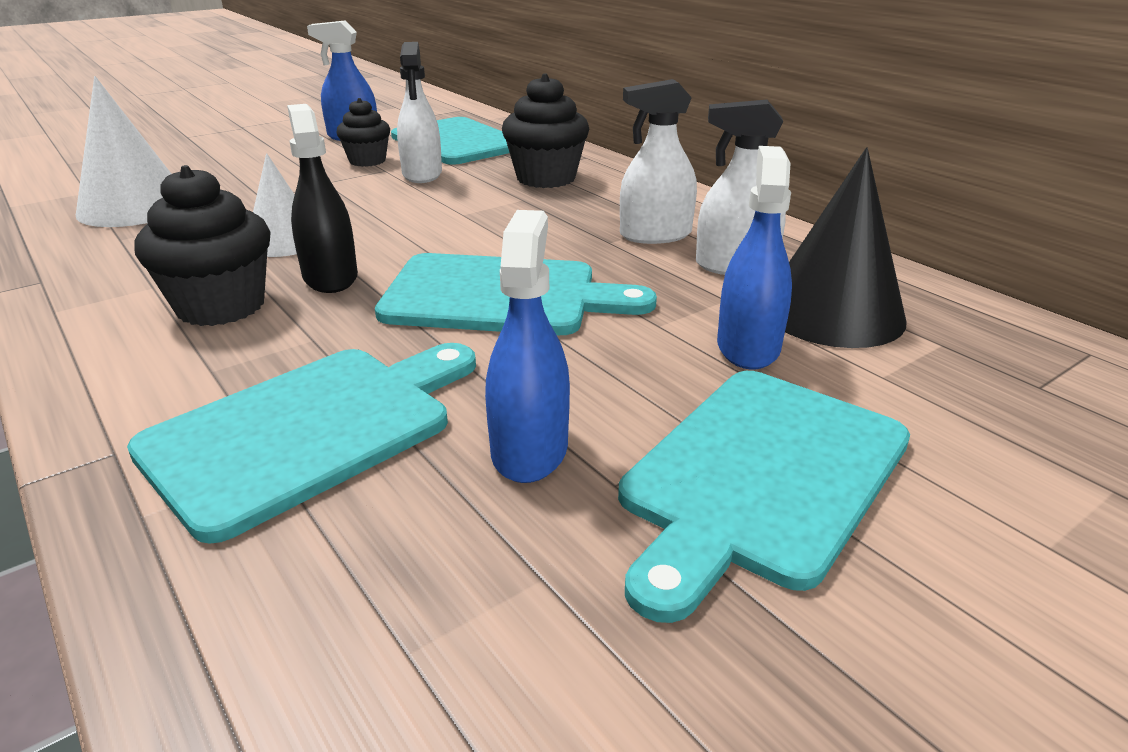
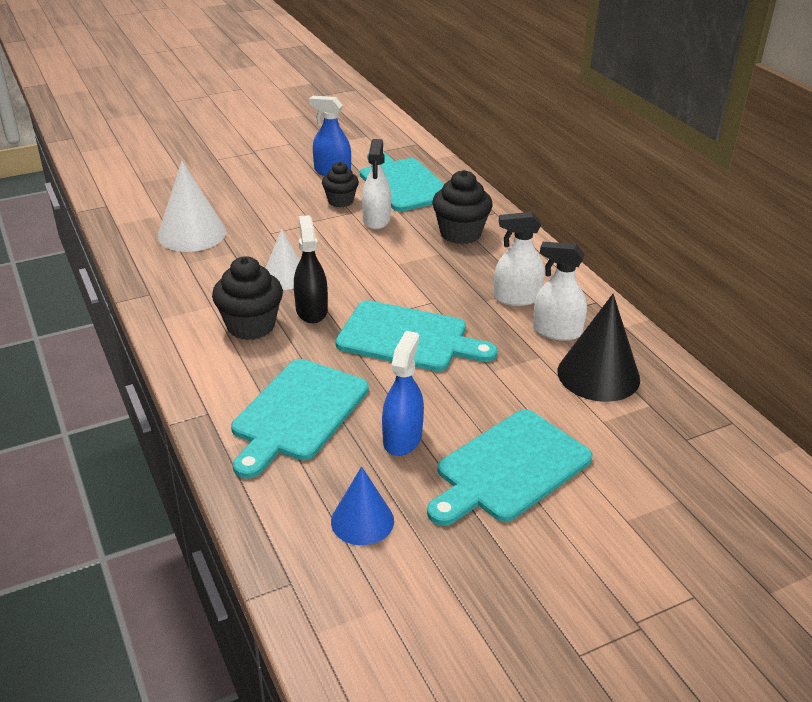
camera: 10 degrees right, 5 degrees up
(308, 430) = (298, 413): turquoise cutting board -> turquoise cutting board turned 150 degrees clockwise
(477, 642) = (362, 521): none -> blue cone
(748, 347) = (537, 392): blue spray bottle -> none

